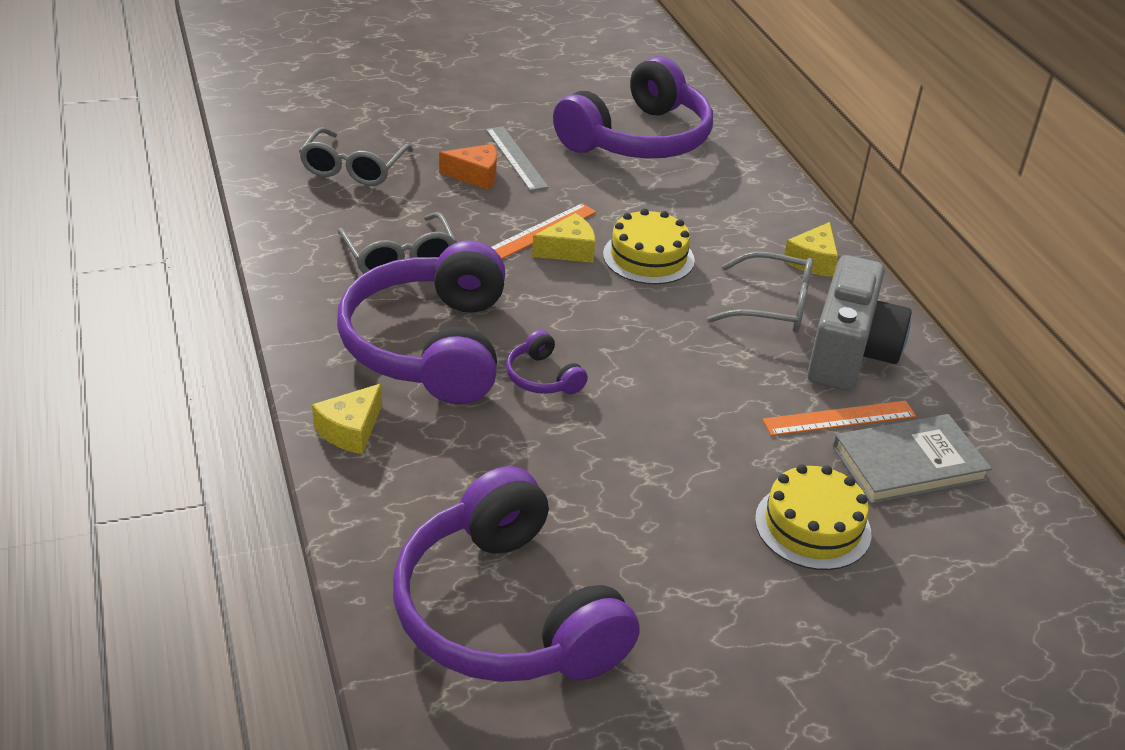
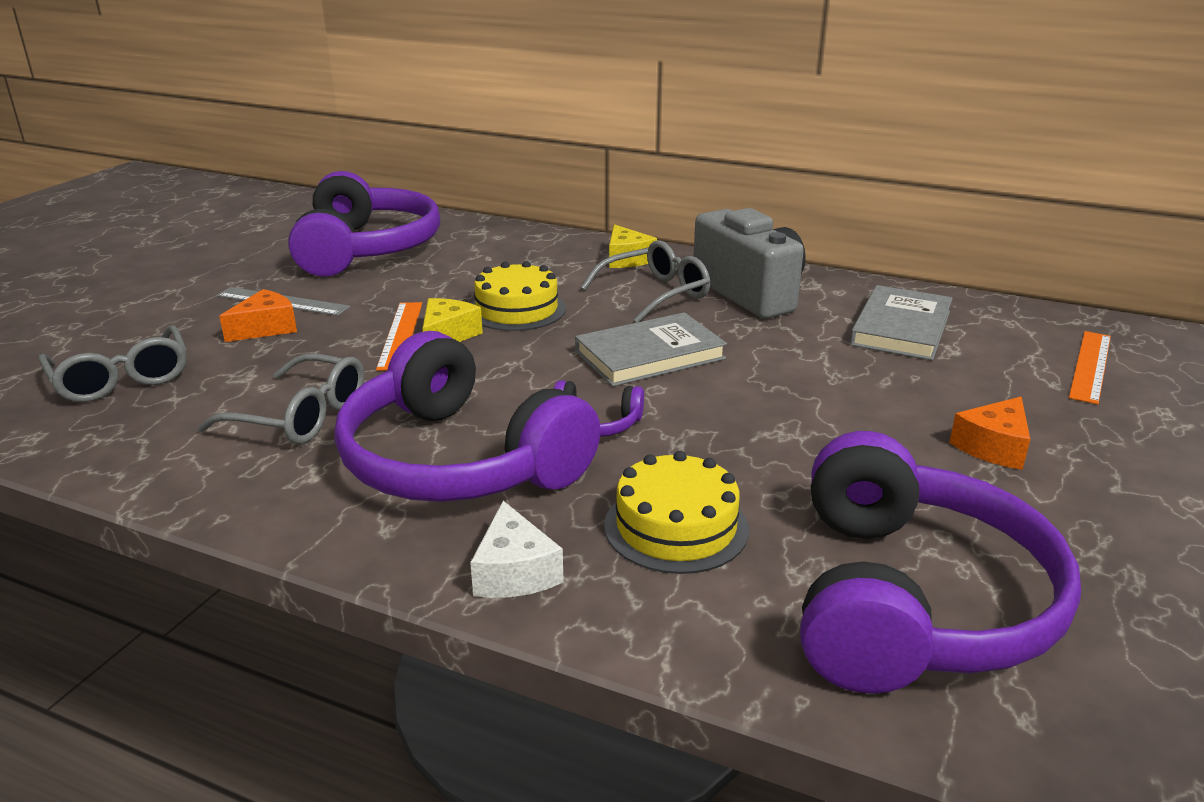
camera: 45 degrees left, 10 degrees down
(350, 430) = (514, 572): yellow cheese -> white cheese
(506, 612) = (912, 601): purple headphones -> purple headphones turned 90 degrees counterclockwise
(669, 353) = (650, 355): none -> grey book
(764, 588) = (993, 447): none -> orange cheese
(812, 526) = (935, 393): yellow cake -> yellow cake (676, 527)
(839, 418) = (819, 328): orange ruler -> orange ruler (1090, 366)

